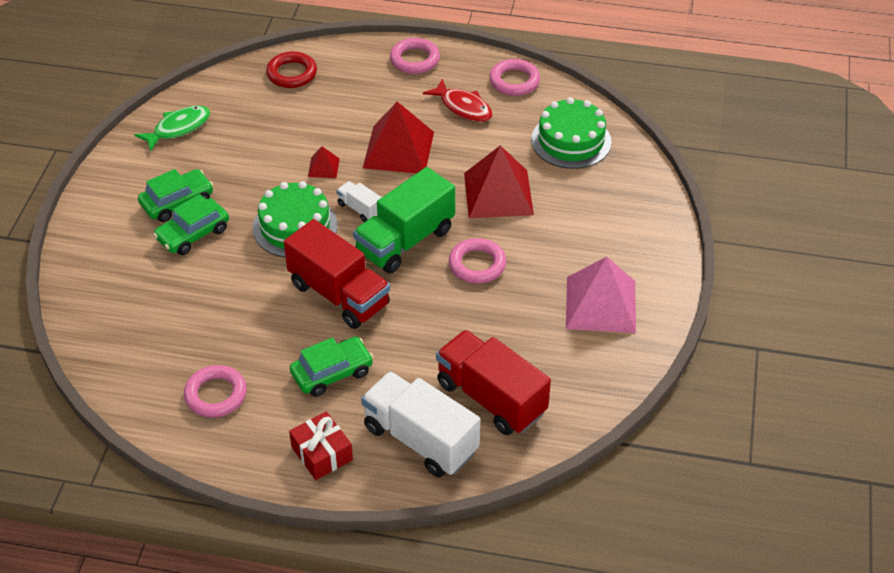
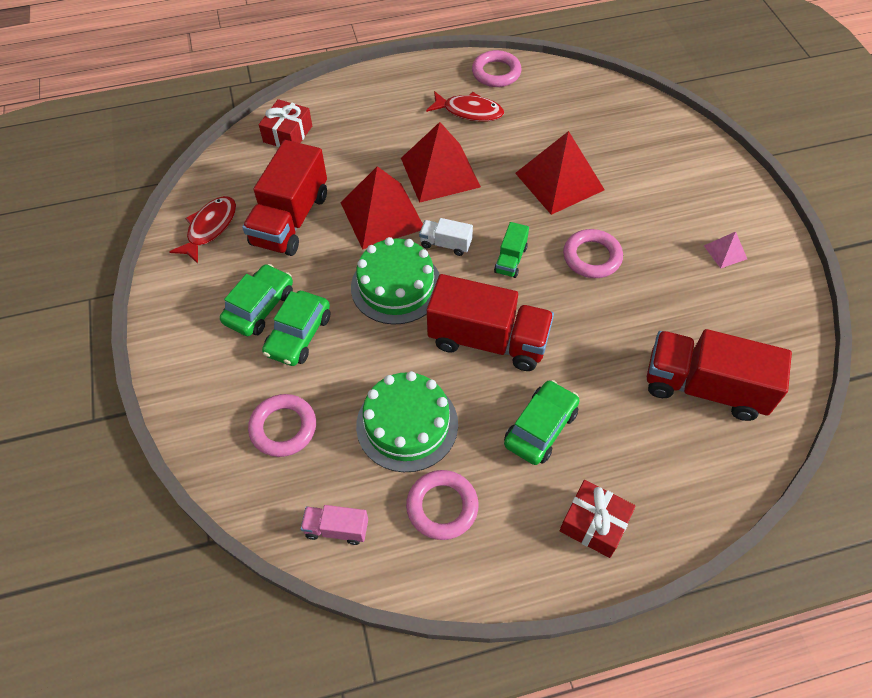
camera: 25 degrees left, 10 degrees up
(129, 377) = (336, 529): none -> pink truck
(178, 128) = (210, 228): green fish -> red fish
(246, 144) = (290, 219): none -> red truck
(292, 73) = (288, 134): red ring -> red gift
(323, 167) = (382, 215): red pyramid -> red pyramid, size x2.21
(405, 241) = (510, 260): green truck -> green truck, size x0.47
(415, 59) = (394, 82): pink ring -> pink ring (283, 428)
(420, 439) = (674, 462): white truck -> none
(571, 141) = (584, 110): green cake -> green cake (407, 424)
(601, 304) = (725, 252): pink pyramid -> pink pyramid, size x0.45

